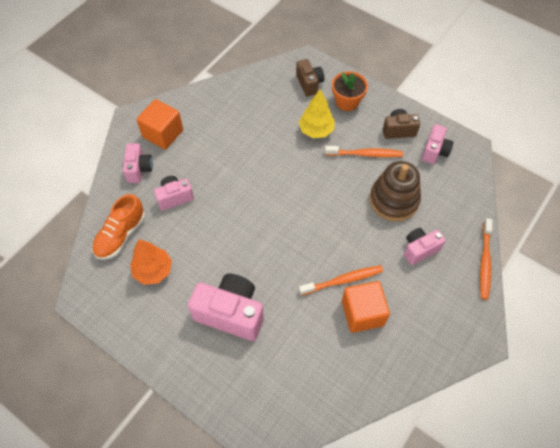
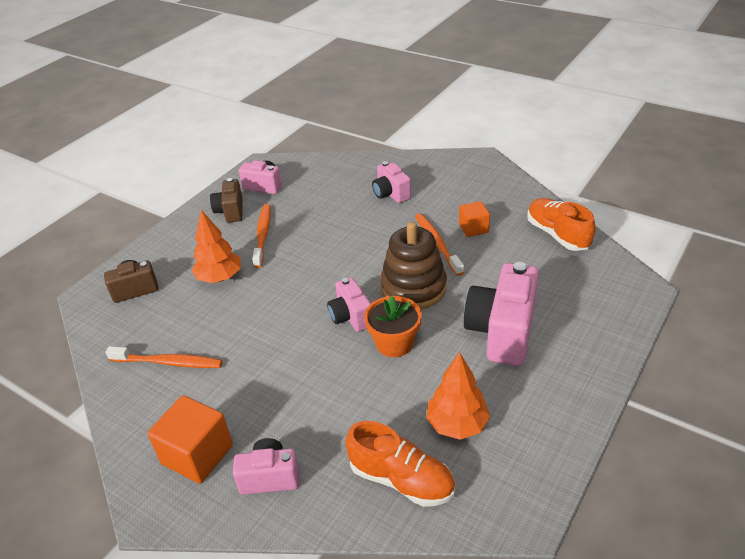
camera: 90 degrees left, 20 degrees down
(174, 197) = (327, 418): pink camera -> pink camera (351, 317)
(316, 130) = (220, 278): yellow tree -> orange tree
(347, 102) = (176, 253): orange flower pot -> orange flower pot (394, 343)
(347, 386) = (557, 234): none -> orange shoe
(362, 313) = (473, 228): orange cube -> orange cube, size x0.61
(394, 200) = (329, 212): brown stacking toy -> brown stacking toy (413, 288)
(484, 262) = (400, 157): orange toothbrush -> orange toothbrush (168, 362)

